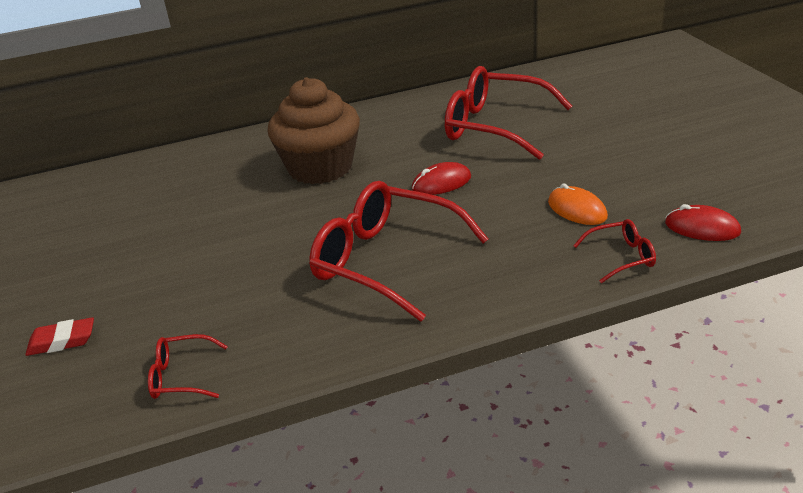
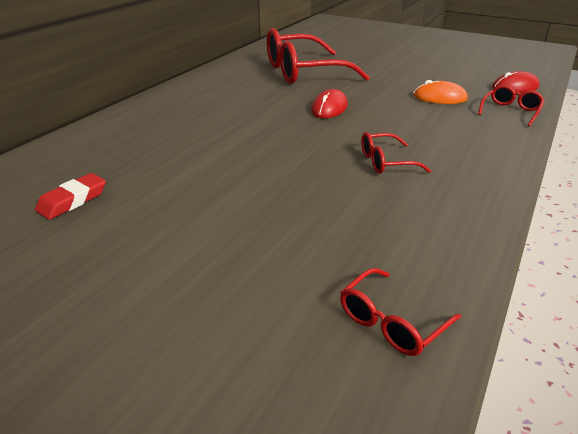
camera: 45 degrees left, 0 degrees up
(62, 341) = (188, 371): red eraser -> red eraser (73, 200)
(320, 168) = (214, 125): brown cupcake -> none
(387, 261) = (386, 162): red glasses -> red glasses, size x0.46

